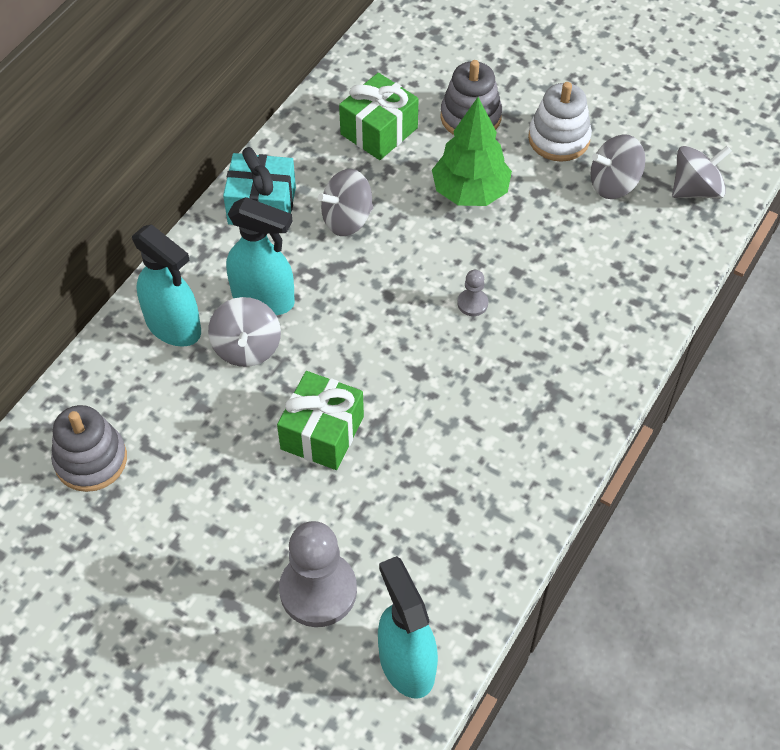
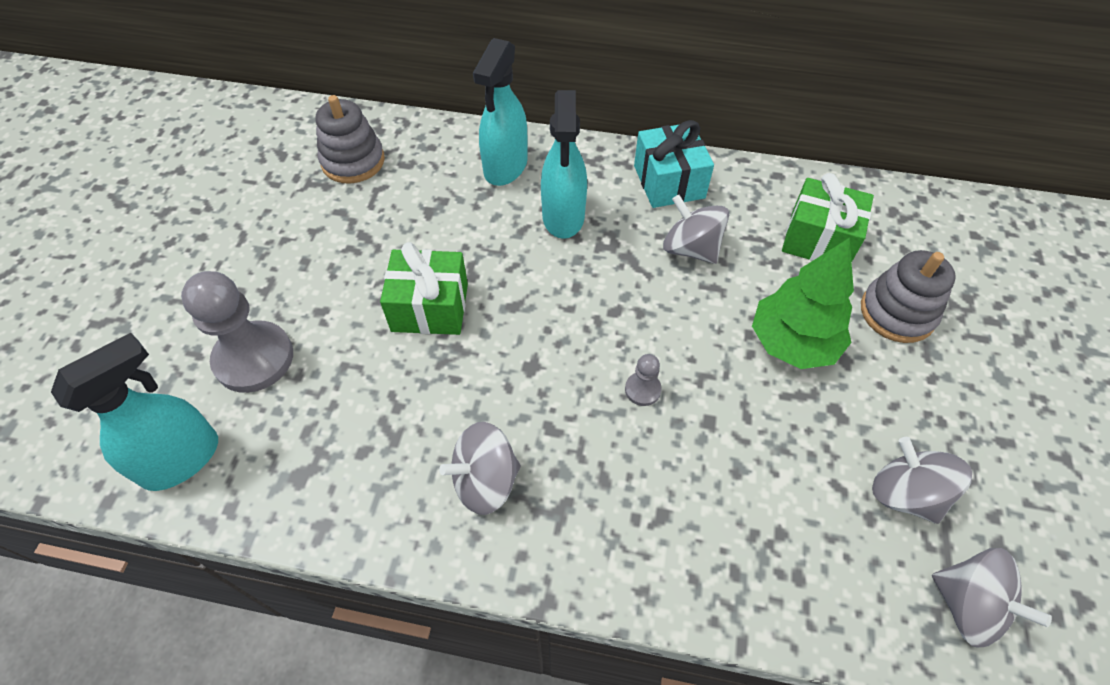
camera: 70 degrees right, 0 degrees up
(247, 347) = (504, 222): grey spinning top -> grey spinning top (485, 481)
(559, 138) = (932, 410): white stacking toy -> none

